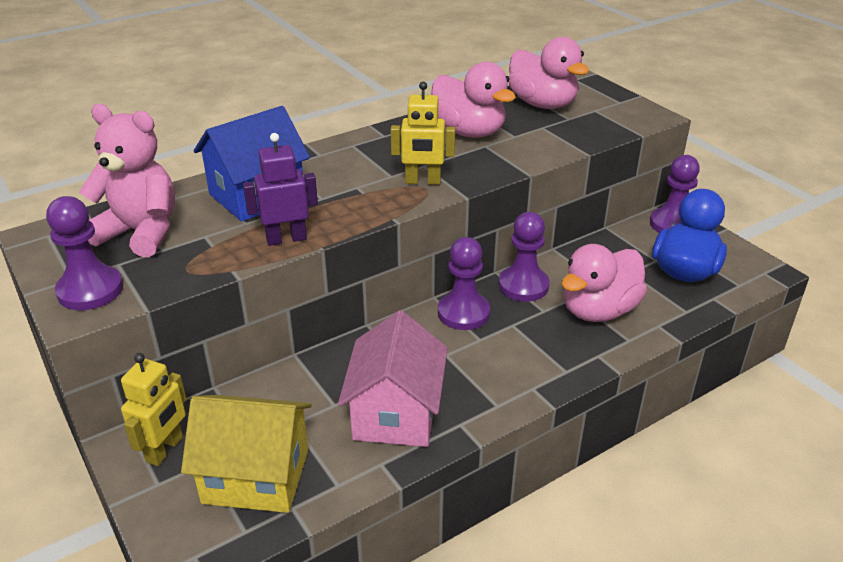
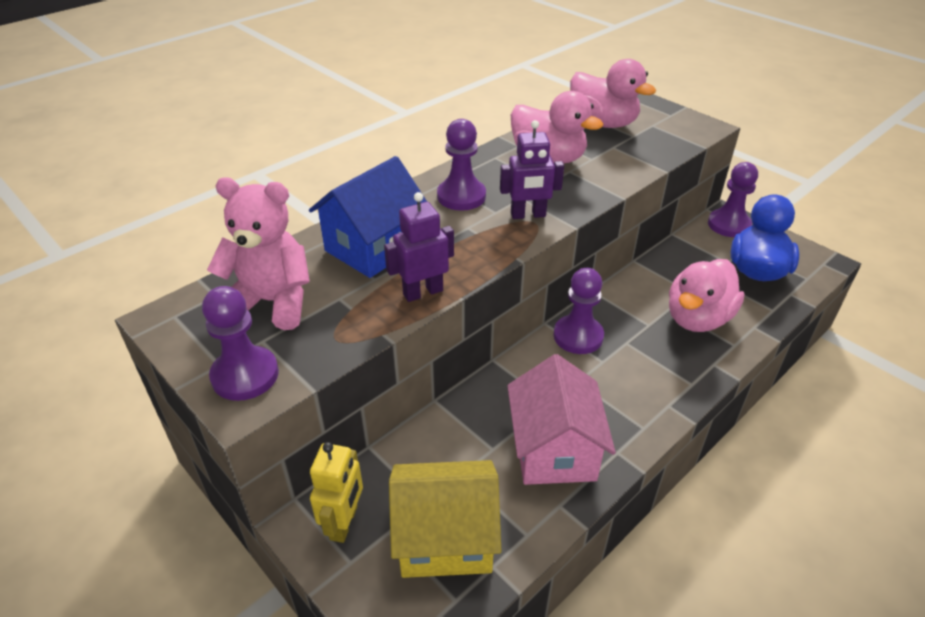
camera: 10 degrees left, 5 degrees up
(423, 181) = (528, 215): yellow robot -> purple robot
(523, 286) = (622, 301): purple pawn -> purple pawn (461, 196)

